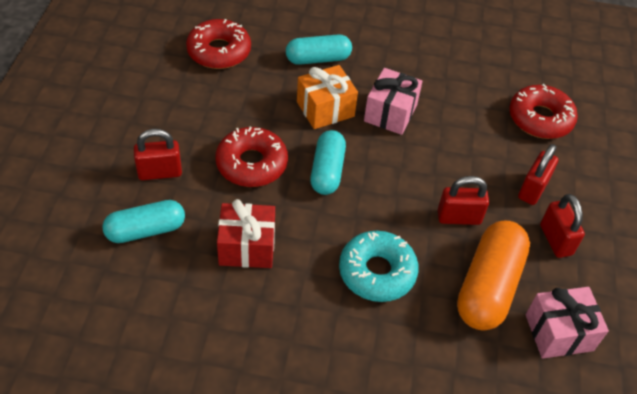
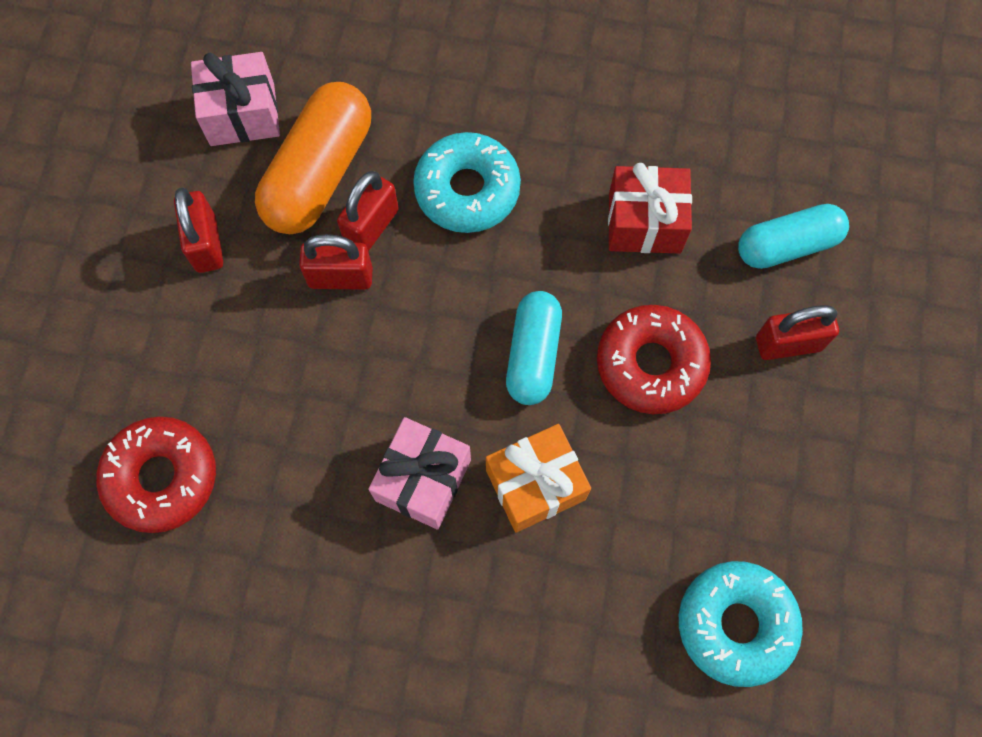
camera: 175 degrees left, 20 degrees up
(219, 51) = (735, 624): red donut -> turquoise donut
(318, 59) = (548, 612): turquoise capsule -> none
(532, 189) = (216, 330): red padlock -> red padlock (371, 226)

